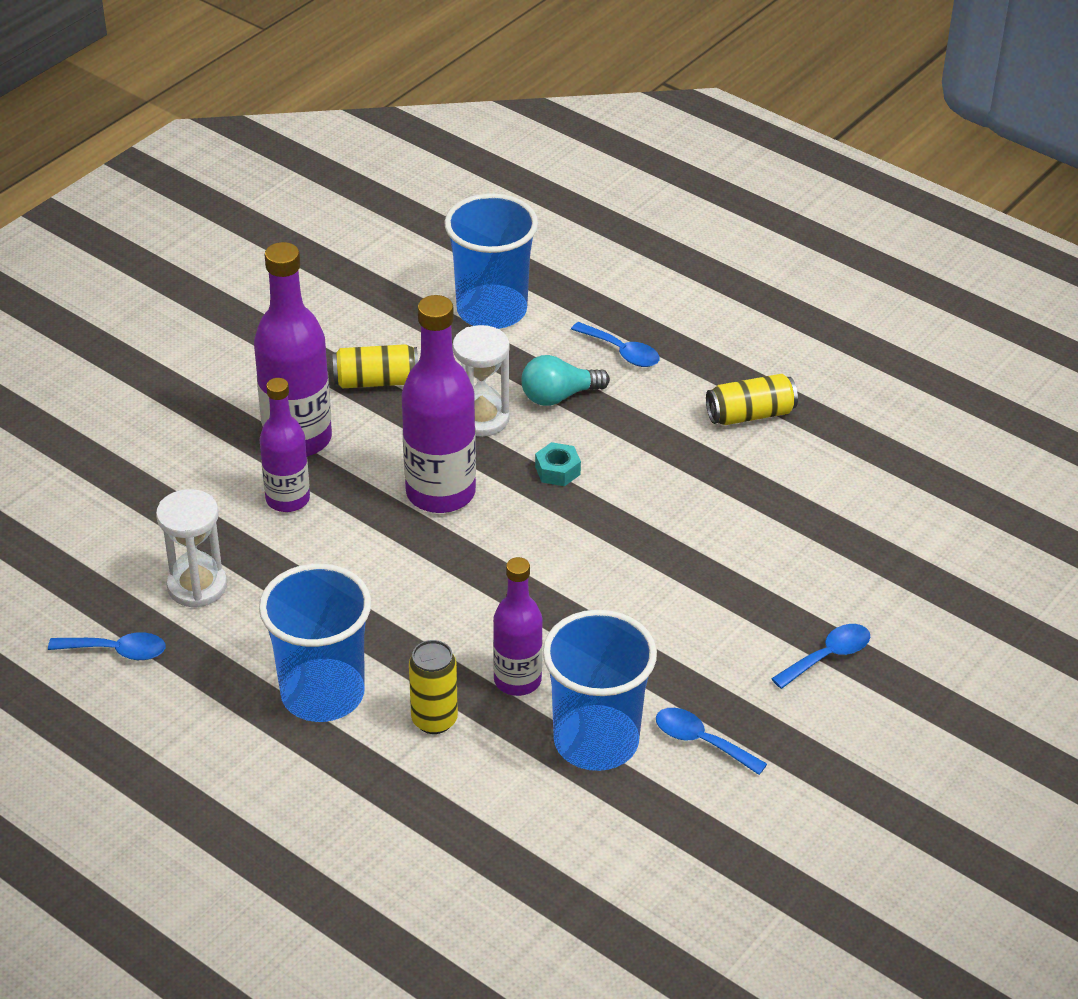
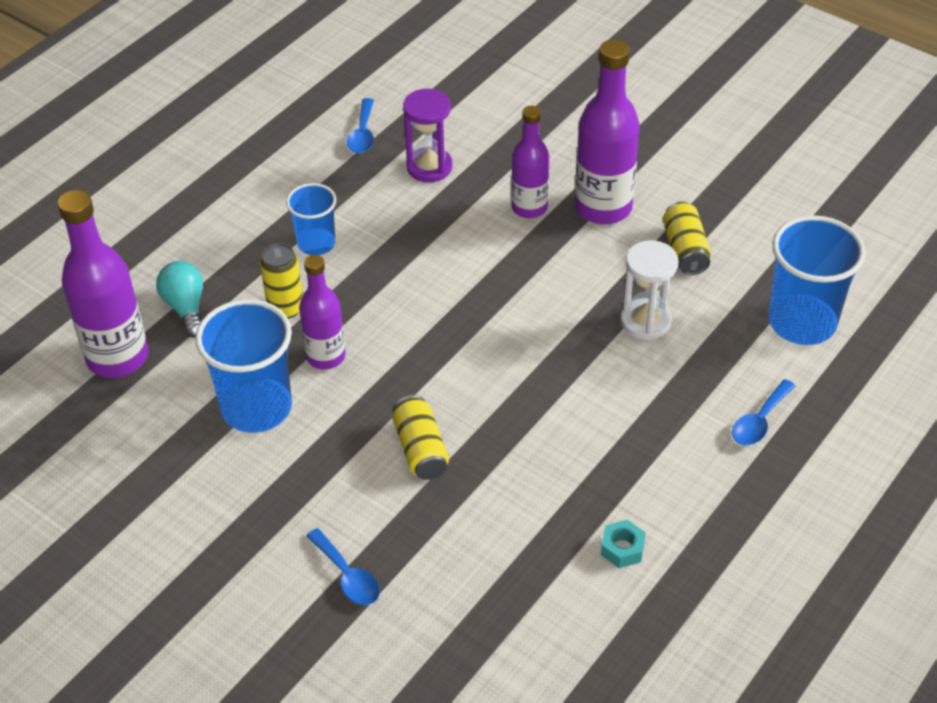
camera: 90 degrees right, 5 degrees up
(197, 586) = (429, 167): white hourglass -> purple hourglass
(322, 694) = (316, 243): blue cup -> blue cup, size x0.59
(440, 493) = (545, 299): purple bottle -> purple bottle (117, 357)
(557, 470) = (581, 376): turquoise nut -> turquoise nut (622, 548)
(559, 396) = (685, 375): turquoise light bulb -> turquoise light bulb (186, 308)
(701, 741) = (251, 478): blue spoon -> none
(750, 414) = (681, 524): yellow can -> yellow can (421, 449)

